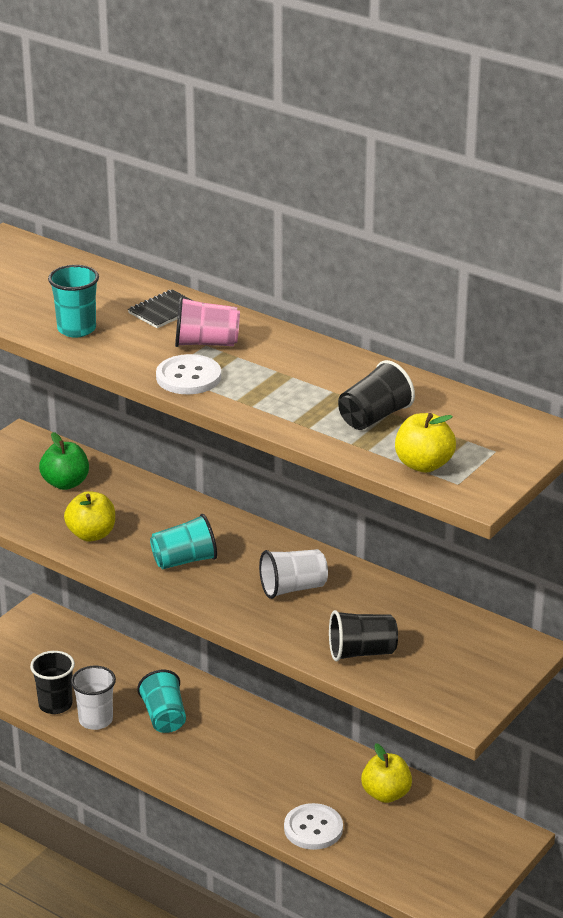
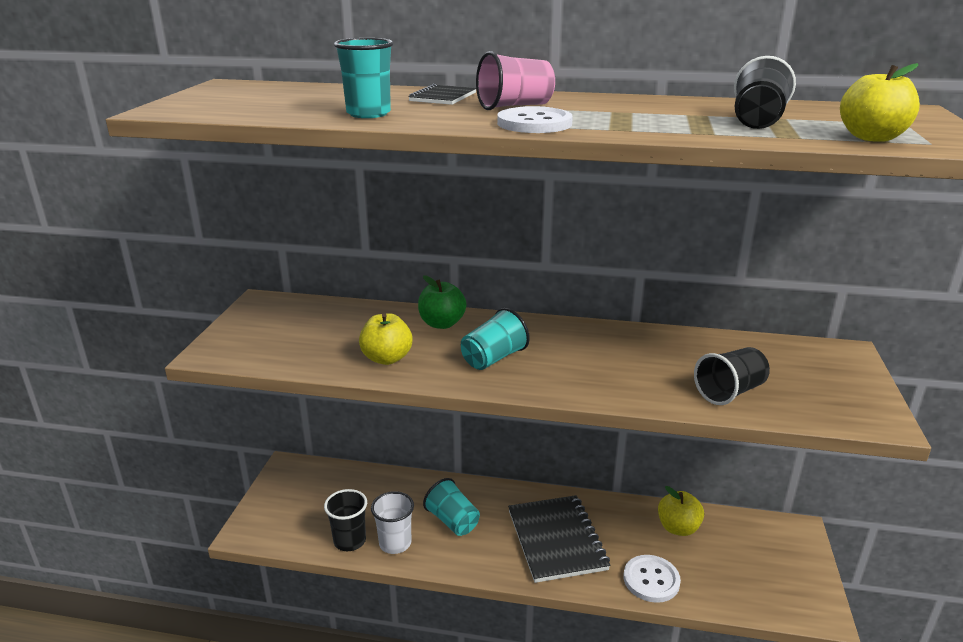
camera: 25 degrees left, 5 degrees down
(65, 483) = (328, 325): green apple -> green apple (442, 324)
(252, 766) = (556, 540): none -> black notebook
(293, 588) = (610, 356): white cup -> none

